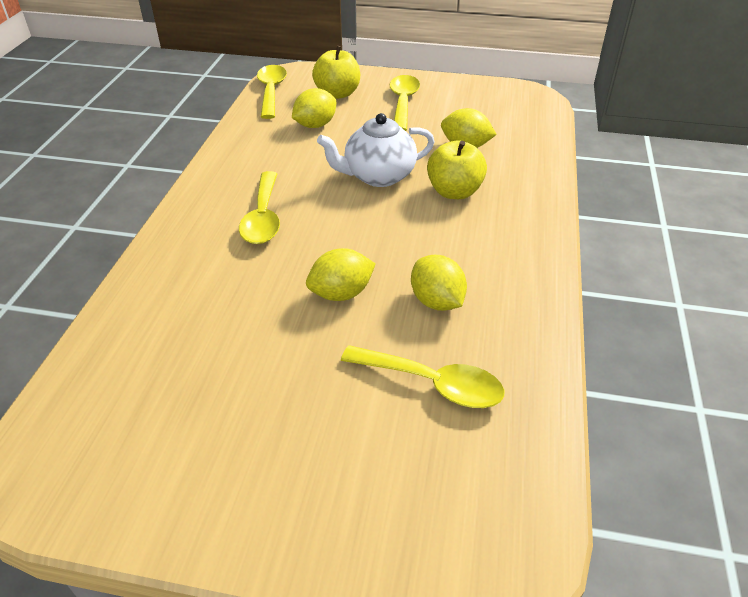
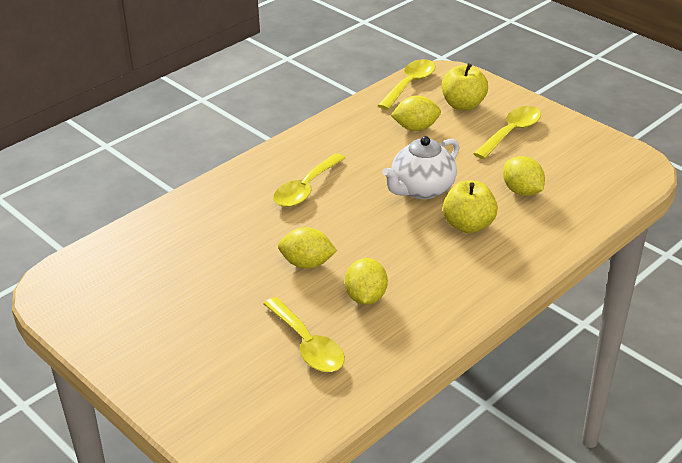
camera: 35 degrees right, 5 degrees down
(378, 176) = (421, 189): white teapot -> white teapot turned 60 degrees counterclockwise

